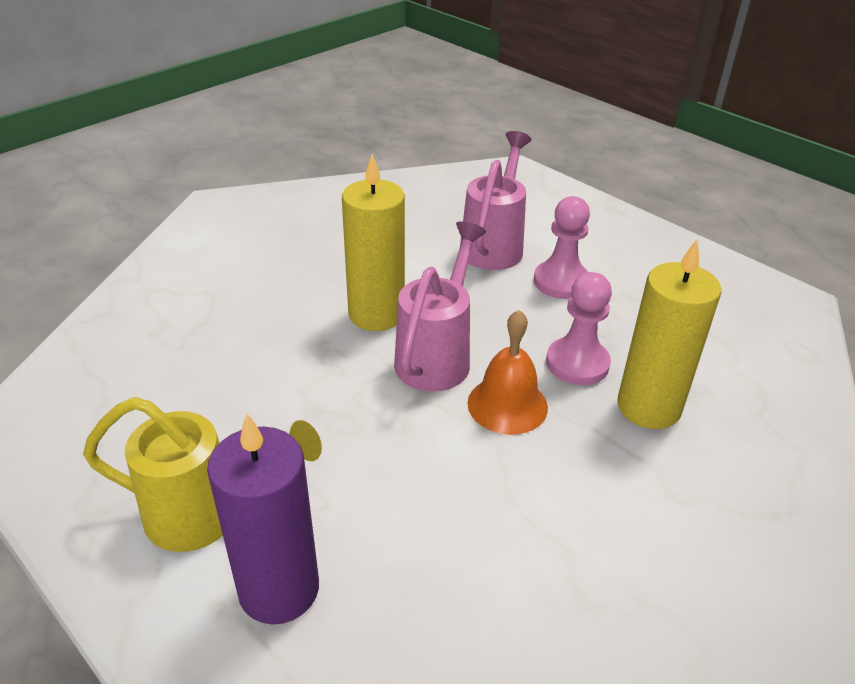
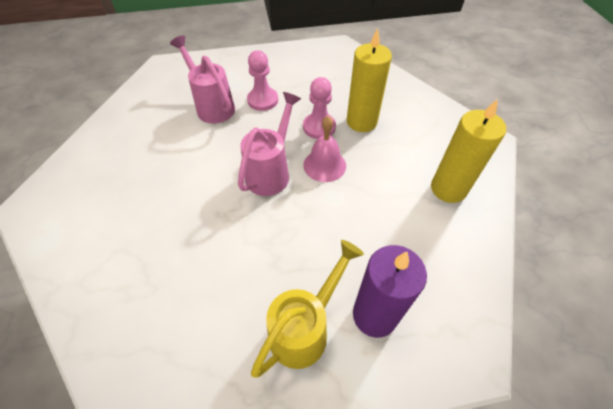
camera: 55 degrees left, 15 degrees up
(376, 314) = (218, 179): yellow candle -> yellow candle (448, 189)
(437, 355) = (271, 172): pink watering can -> pink watering can turned 60 degrees clockwise
(507, 405) = (324, 165): orange bell -> pink bell

